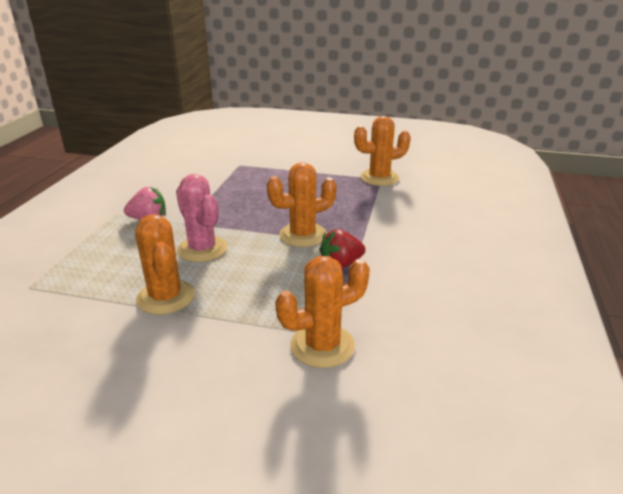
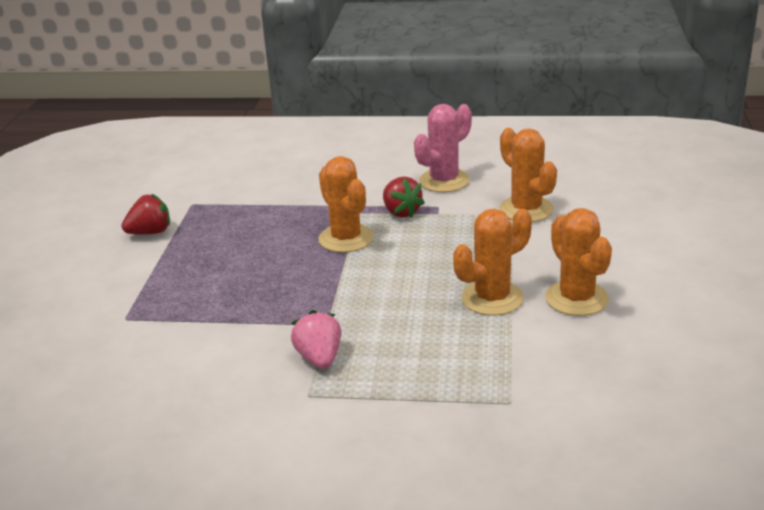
camera: 95 degrees left, 0 degrees up
(202, 249) = (391, 297): pink cactus -> pink cactus (444, 181)
(341, 167) = (150, 232): none -> red strawberry
(379, 178) = (189, 205): orange cactus -> orange cactus (576, 298)

